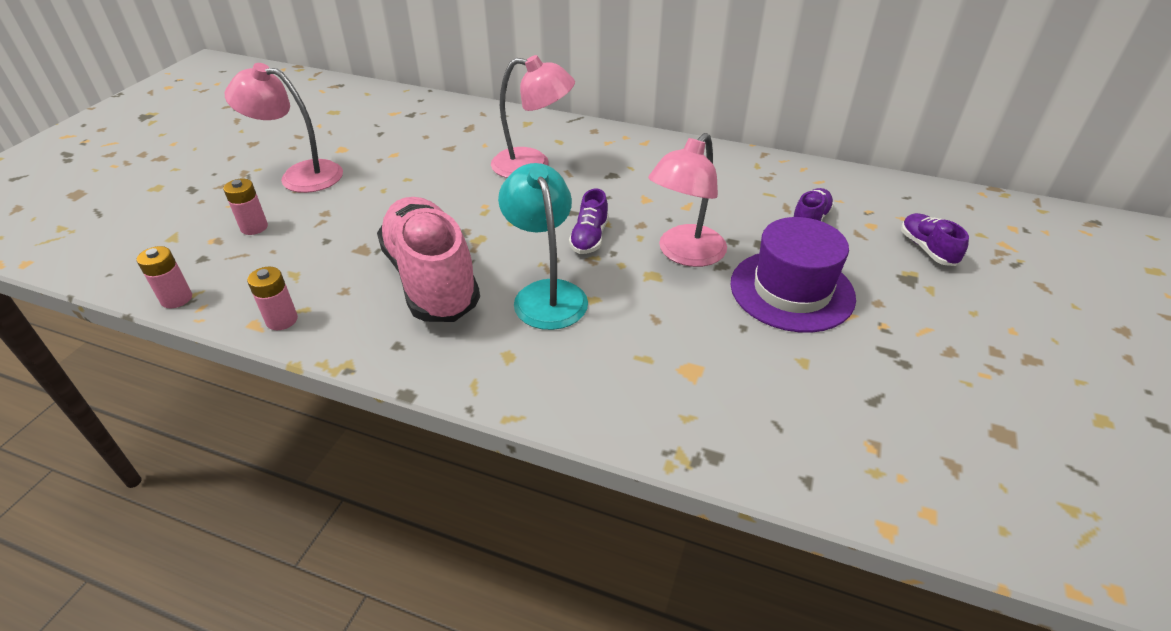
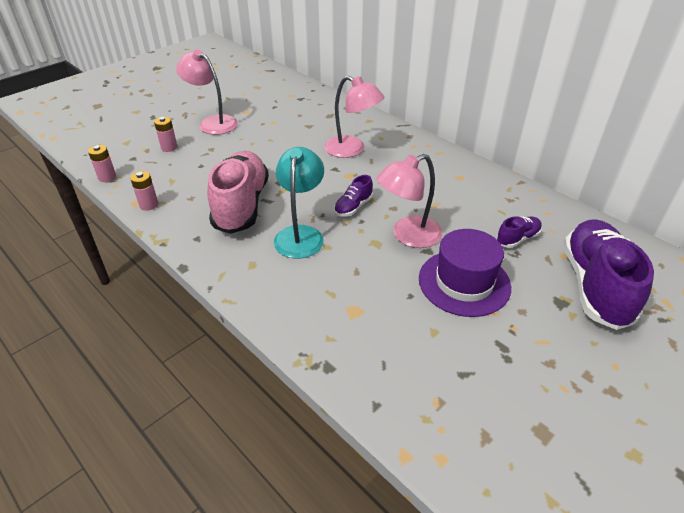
camera: 25 degrees right, 0 degrees up
(927, 249) = (595, 286): purple shoe -> purple shoe, size x2.23

